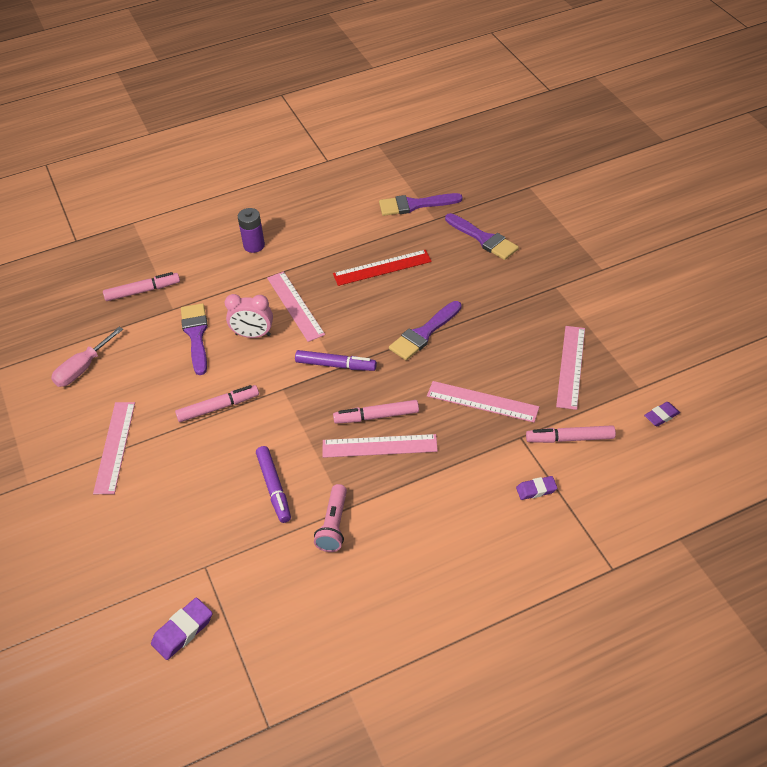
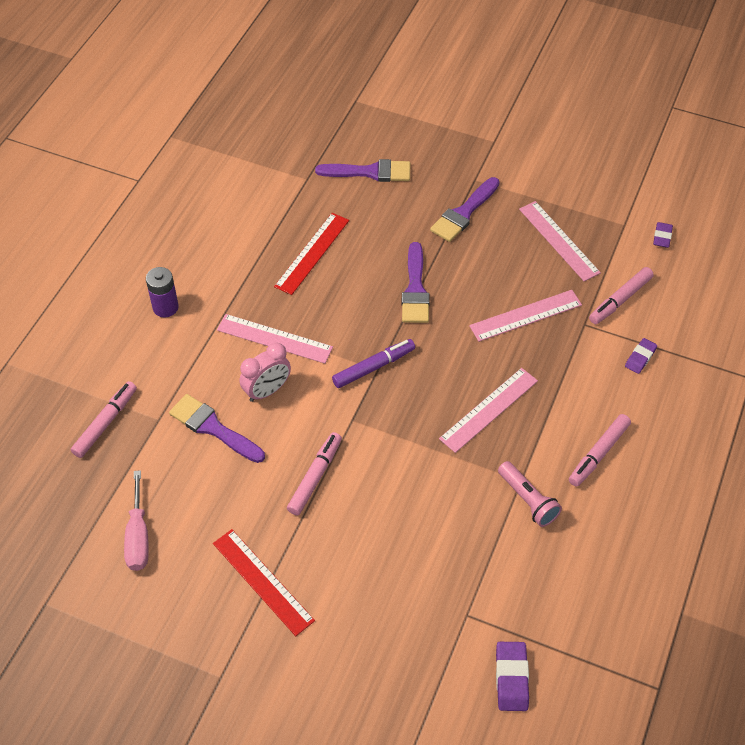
camera: 45 degrees left, 5 degrees up
(115, 447) = (263, 581): pink ruler -> red ruler
(274, 487) = (445, 507): purple marker -> none
(376, 416) = (458, 387): pink marker -> pink marker (599, 454)
(414, 205) = (274, 176): purple brush -> purple brush (464, 213)

